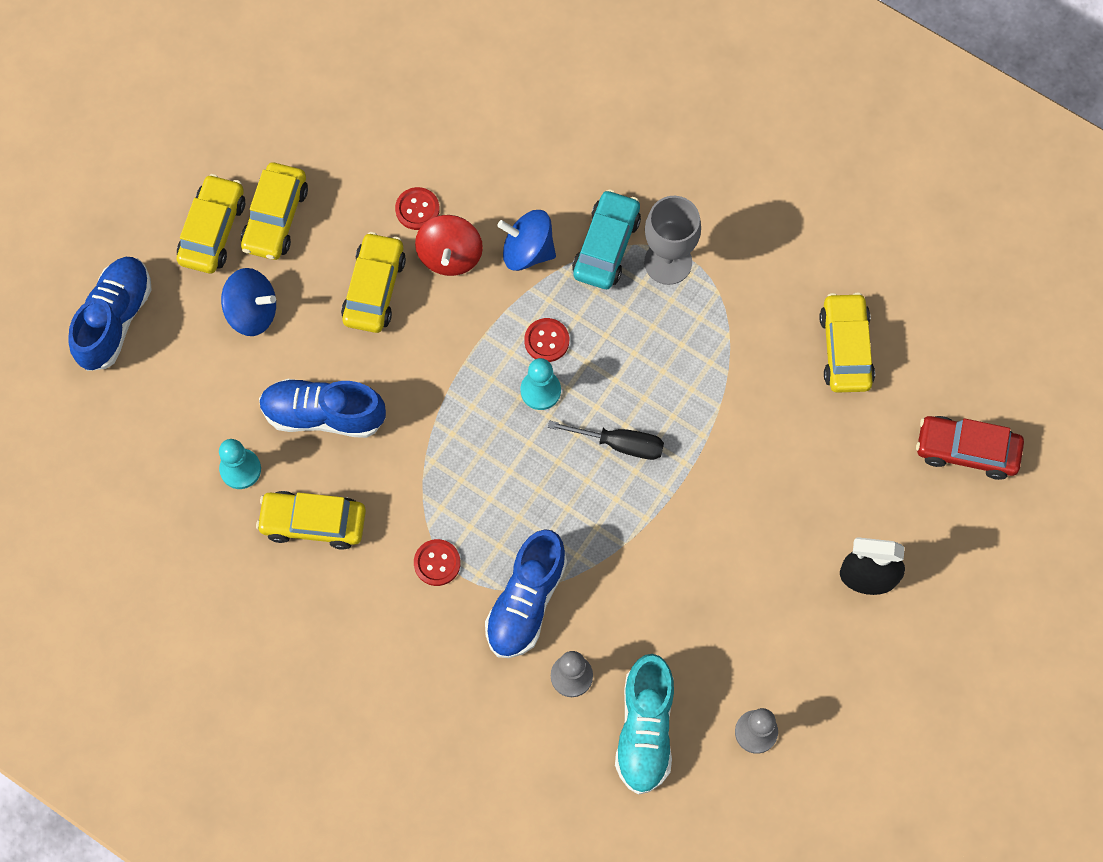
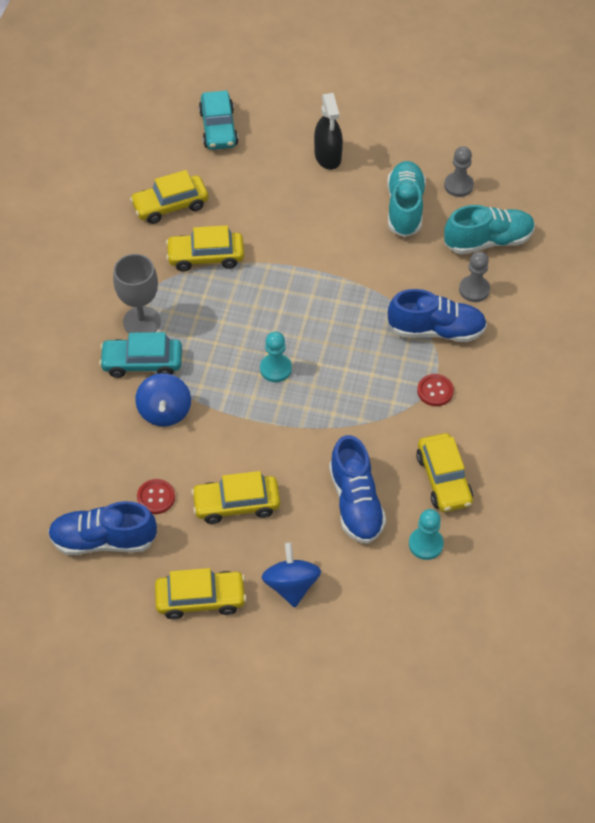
camera: 110 degrees left, 15 degrees down
(115, 320) = (341, 689): blue shoe -> blue shoe (104, 540)
(212, 230) = (230, 643): yellow car -> yellow car (206, 257)
(450, 255) = (188, 461): red spinning top -> none
(546, 341) = (234, 377): red button -> none
(619, 444) = (296, 310): black screwdriver -> none
(740, 643) = (405, 208): none -> turquoise shoe
(966, 451) = (218, 128): red car -> turquoise car

